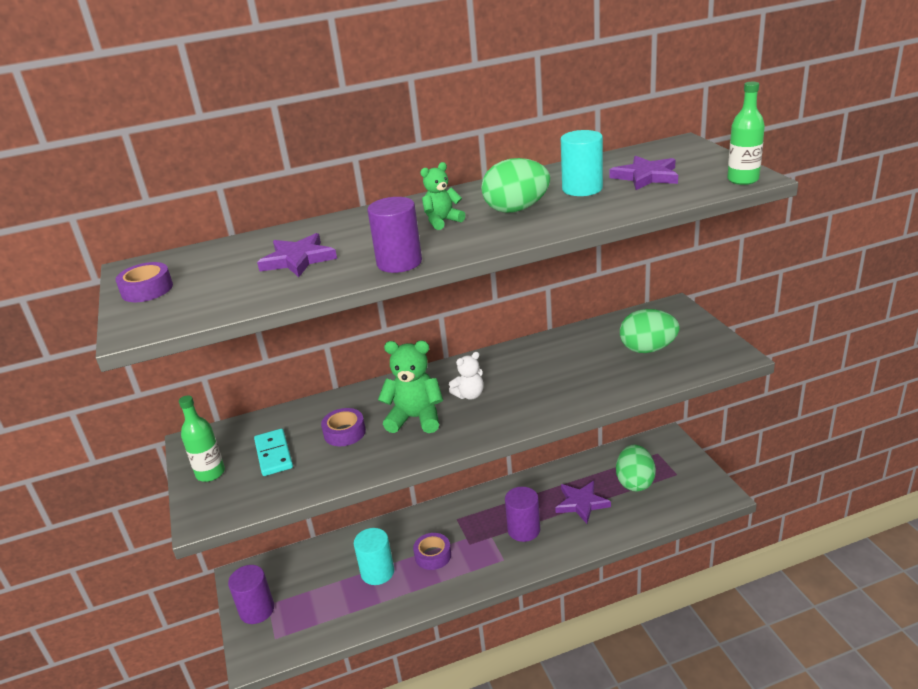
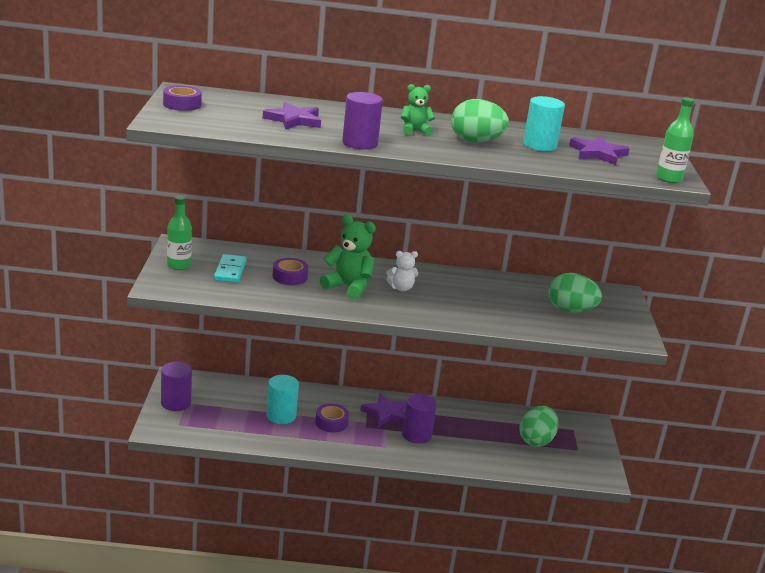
camera: 15 degrees right, 5 degrees down
(581, 503) = (478, 437): purple star -> purple star (386, 413)

